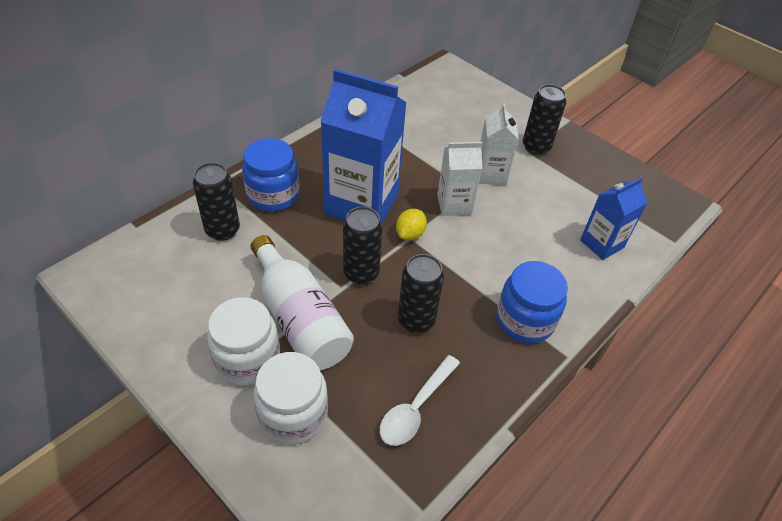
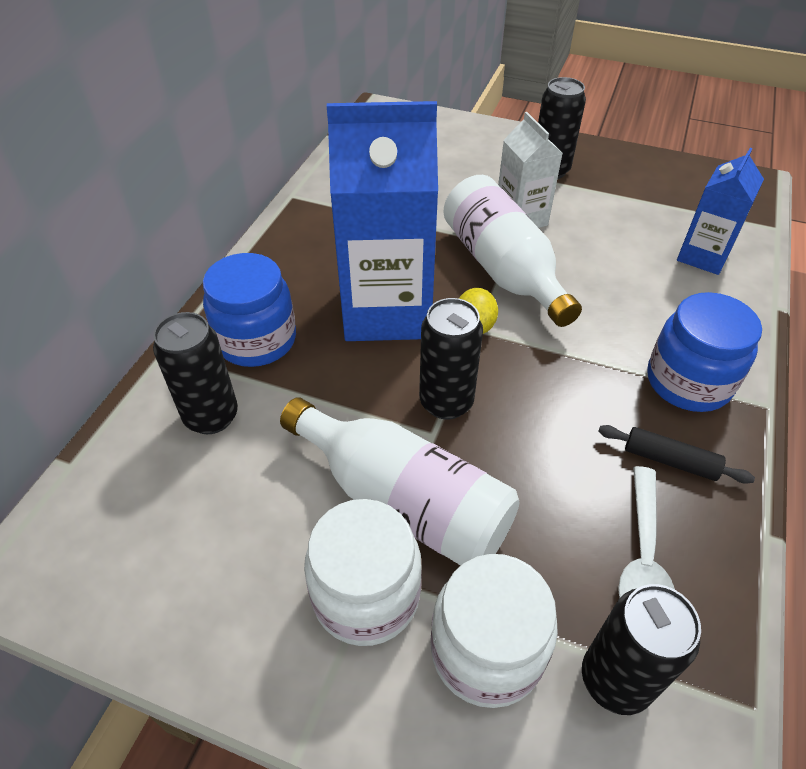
camera: 20 degrees left, 0 degrees up
(416, 320) = (560, 437): black can -> black can (615, 679)
(454, 204) = (503, 269): white carton -> white bottle
(475, 361) = (670, 461): none -> black rolling pin

